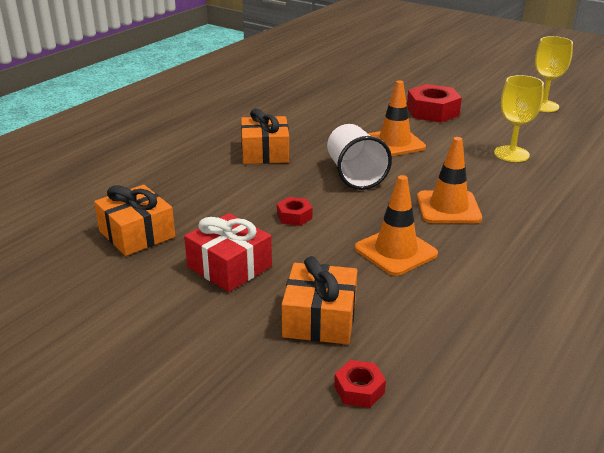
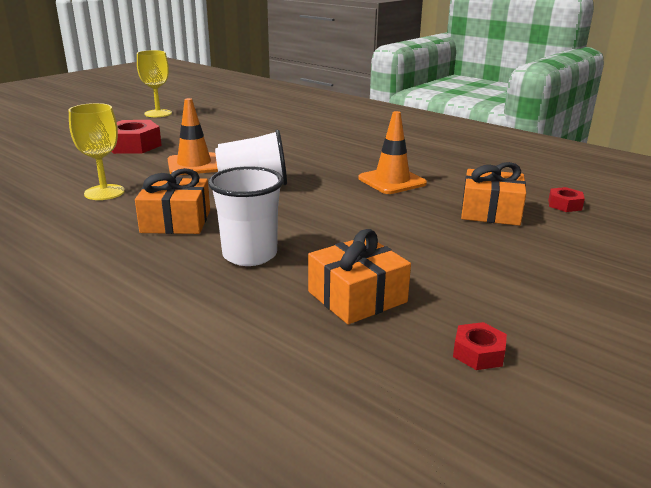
camera: 85 degrees left, 5 degrees down
(207, 186) = (250, 255): none -> white cup
(229, 266) = (422, 244): red gift -> none
(294, 216) = (330, 213): red nut -> red nut (478, 353)
(448, 208) = (326, 159): orange traffic cone -> none
(511, 154) = (242, 132): yellow goblet -> yellow goblet (104, 192)

